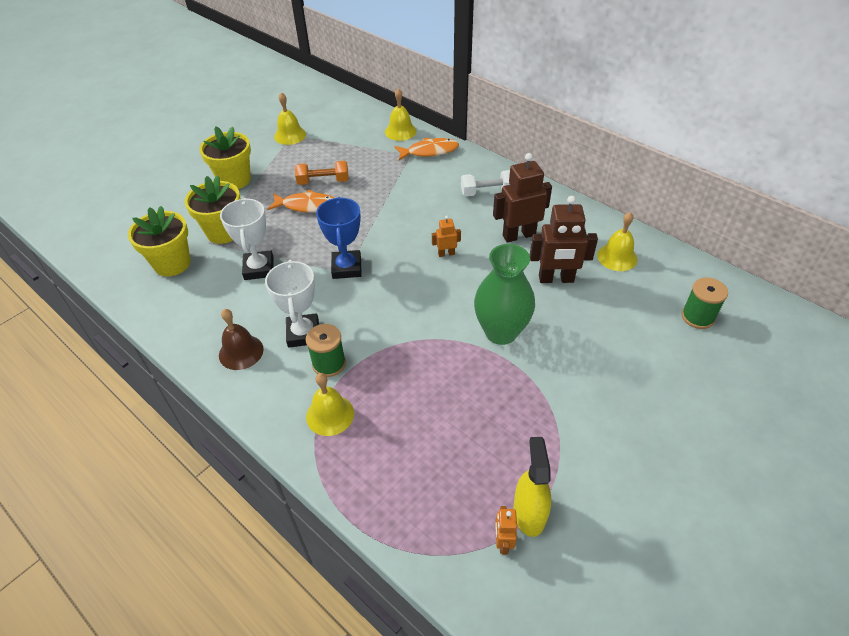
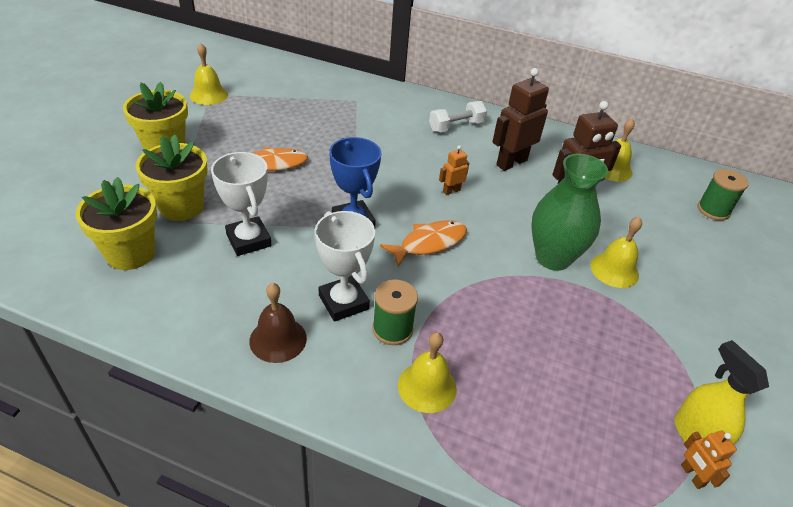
camera: 25 degrees left, 5 degrees down
(323, 181) = (275, 137): orange dumbbell -> none
(400, 131) = (332, 79): yellow bell -> yellow bell (614, 270)
(429, 151) = (374, 95): orange fish -> orange fish (429, 243)

